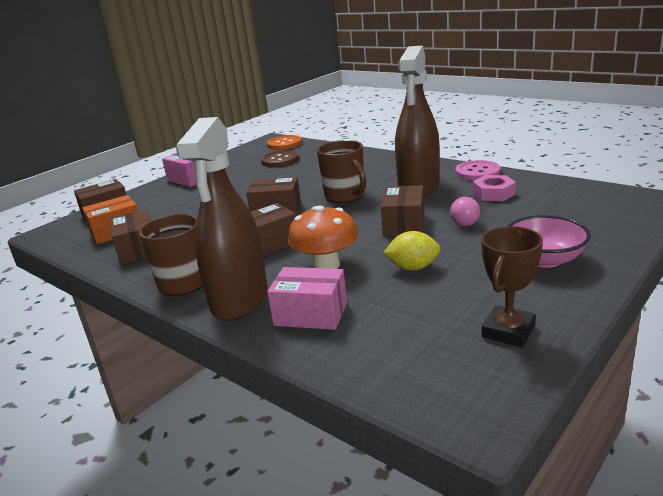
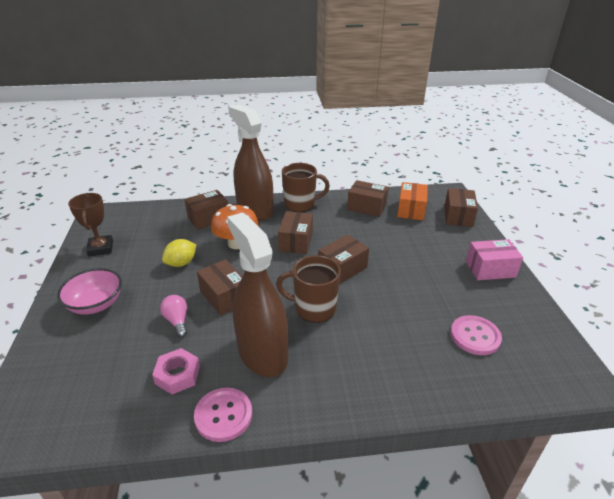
camera: 130 degrees right, 10 degrees up
(280, 160) = (475, 336): brown button -> pink button
(284, 144) = (544, 376): orange button -> none
(311, 314) = (208, 218): pink box -> brown box

